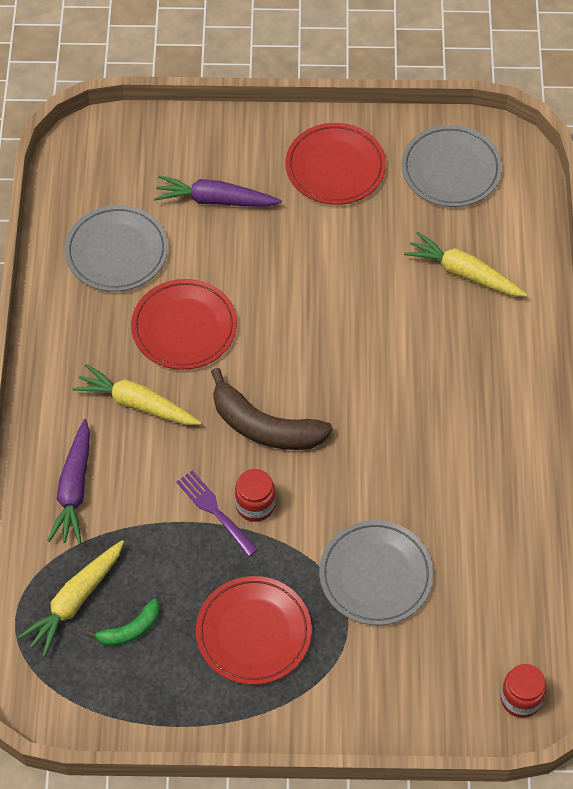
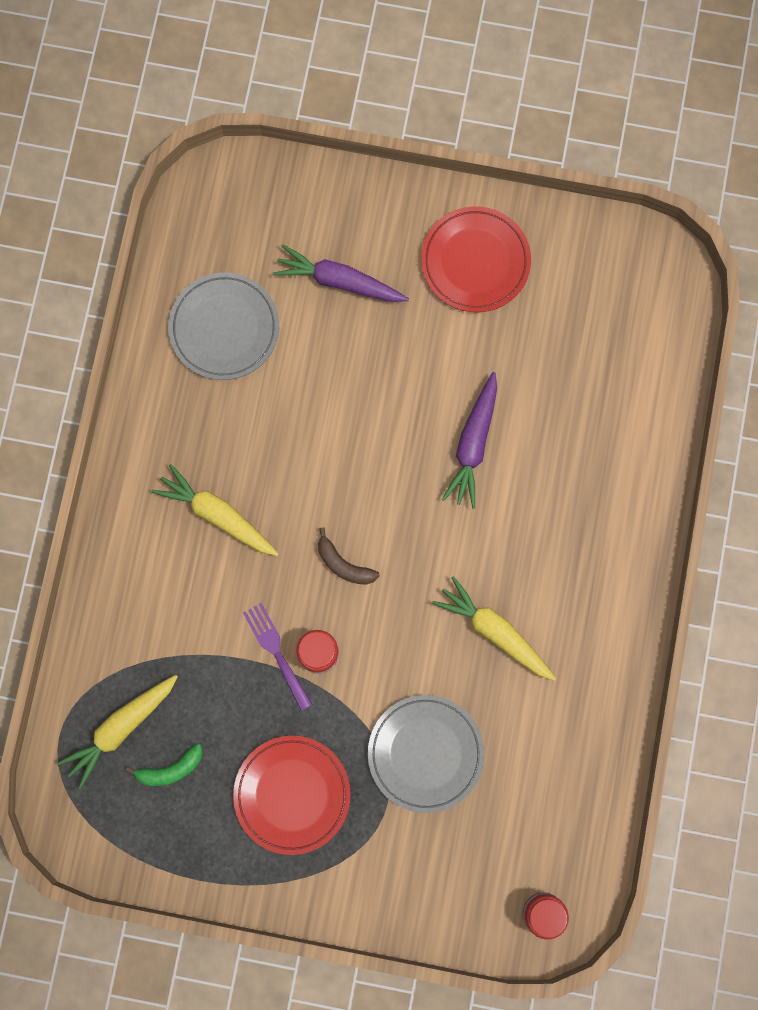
camera: 10 degrees right, 20 degrees up
(74, 489) = (138, 602): purple carrot -> purple carrot (473, 444)
(184, 327) = (280, 433): red plate -> none
(264, 426) = (343, 564): brown banana -> brown banana, size x0.53
(451, 170) = (600, 285): grey plate -> none
(464, 273) = (587, 417): yellow carrot -> yellow carrot (494, 631)

